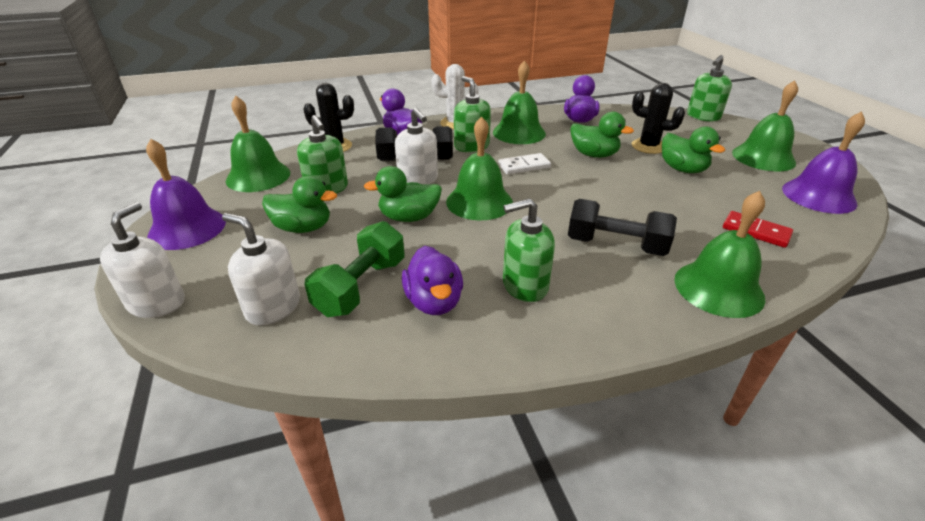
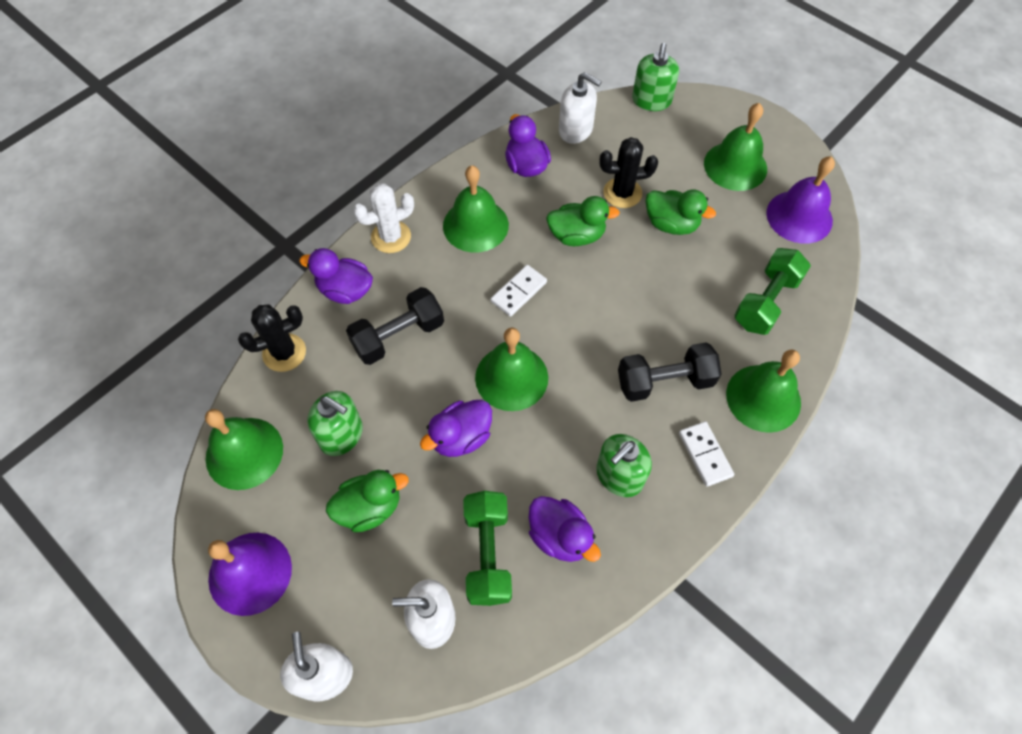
camera: 30 degrees left, 25 degrees up
(409, 217) = (461, 437): green duck -> purple duck
(418, 180) = (426, 371): white soap dispenser -> white soap dispenser (575, 130)
(471, 146) = (441, 278): green soap dispenser -> none
(626, 303) = (705, 454): none -> white domino
(756, 231) = (766, 302): red domino -> green dumbbell

